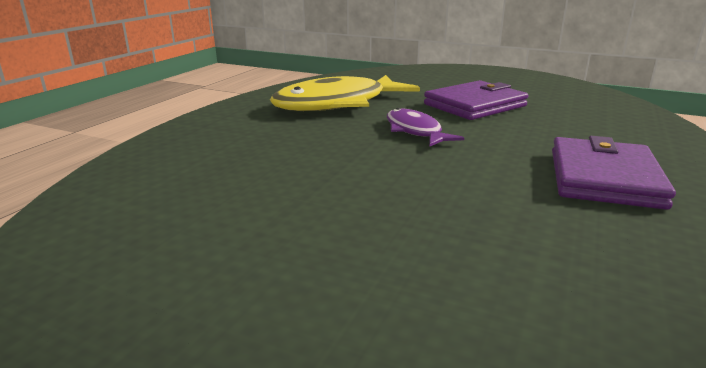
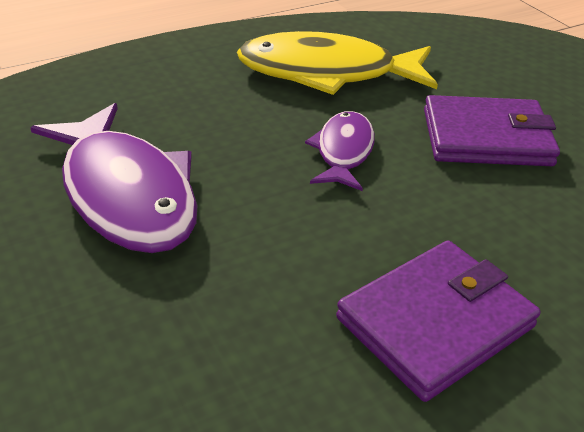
camera: 35 degrees right, 15 degrees up
(313, 194) = (126, 193): none -> purple fish

